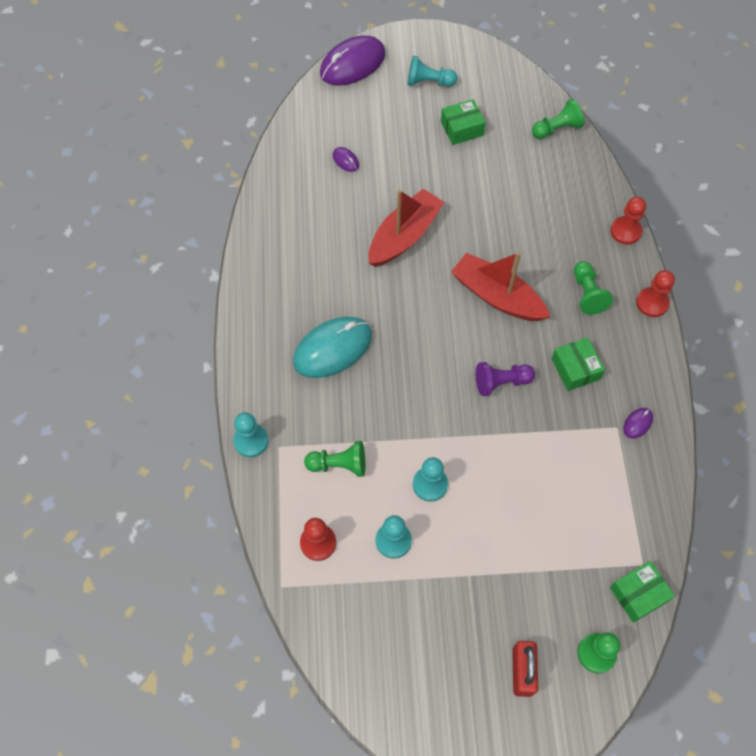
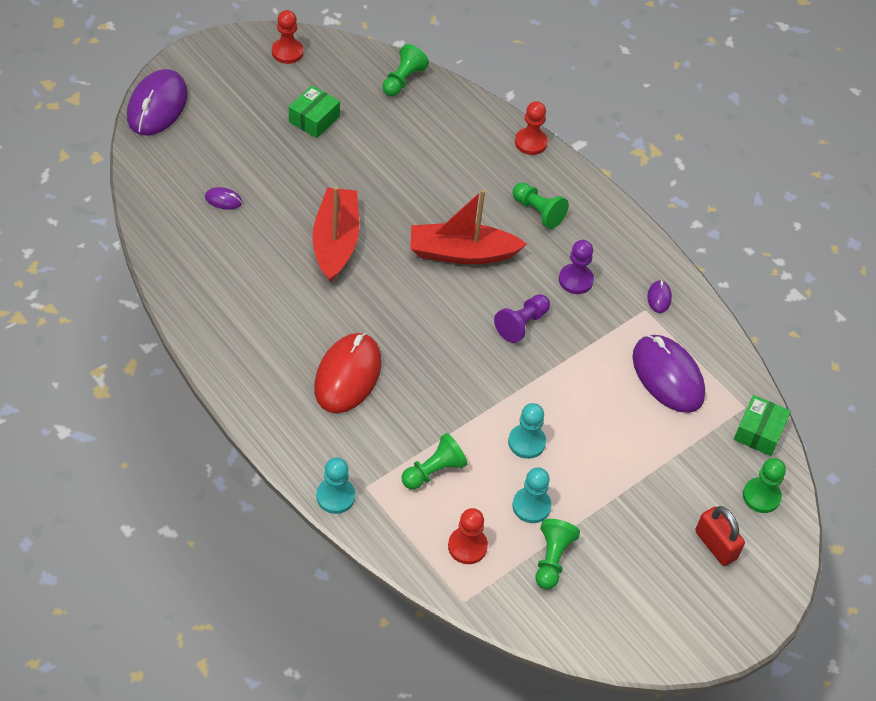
camera: 40 degrees left, 10 degrees down
(332, 349) = (348, 375): turquoise mouse -> red mouse
(376, 595) = (552, 559): none -> green pawn
(428, 82) = (248, 90): turquoise pawn -> none
(575, 369) = (575, 280): green box -> purple pawn
(593, 497) = (667, 376): none -> purple mouse
(652, 303) = (597, 192): red pawn -> red pawn (287, 52)

